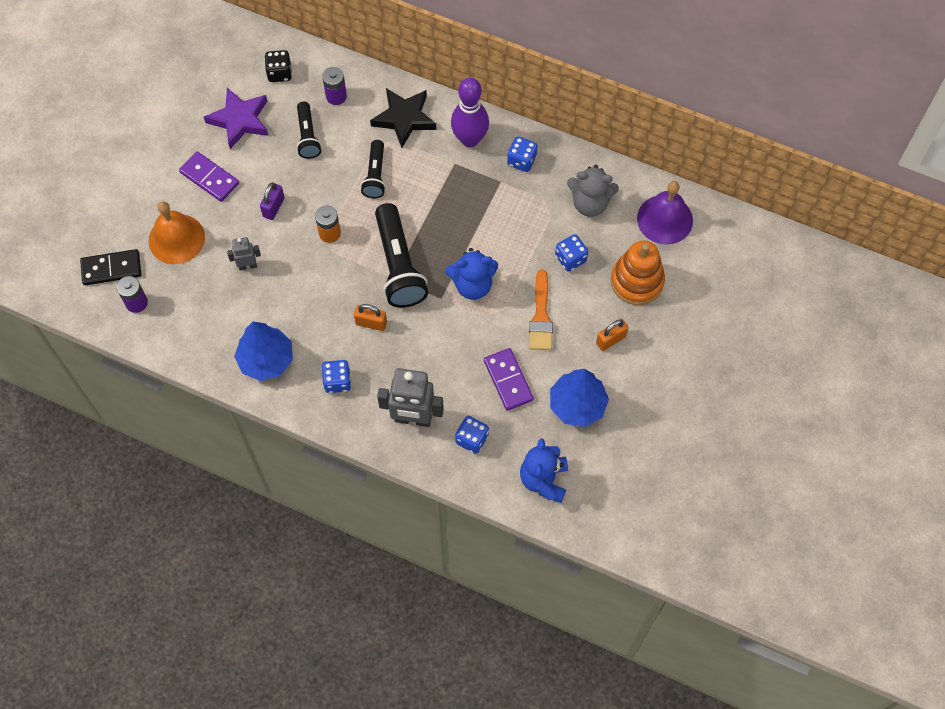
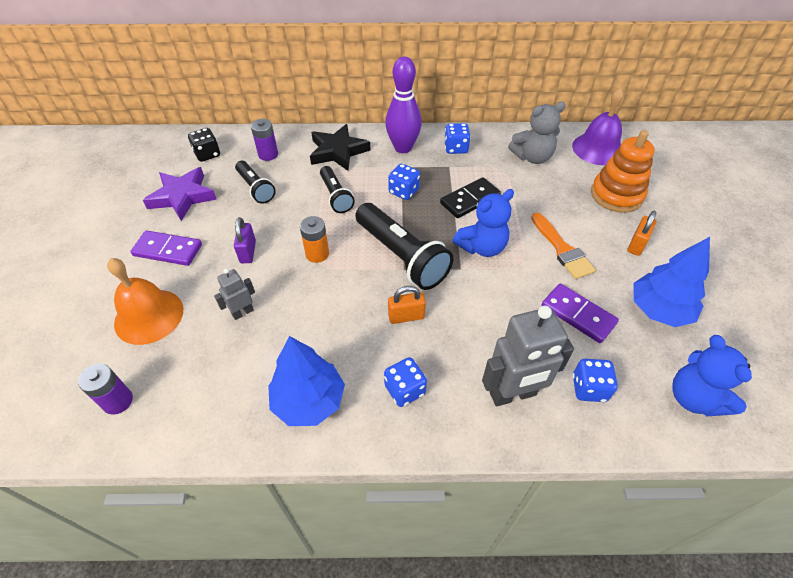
camera: 25 degrees left, 15 degrees down
(111, 268) = (74, 375): black domino -> black domino (470, 200)
(570, 259) = (549, 198): blue dice -> blue dice (403, 191)

